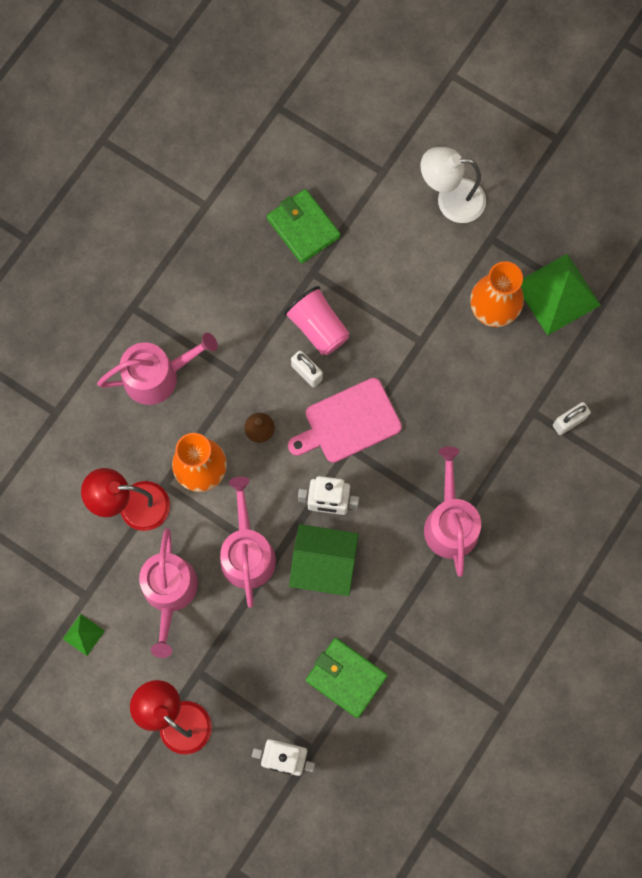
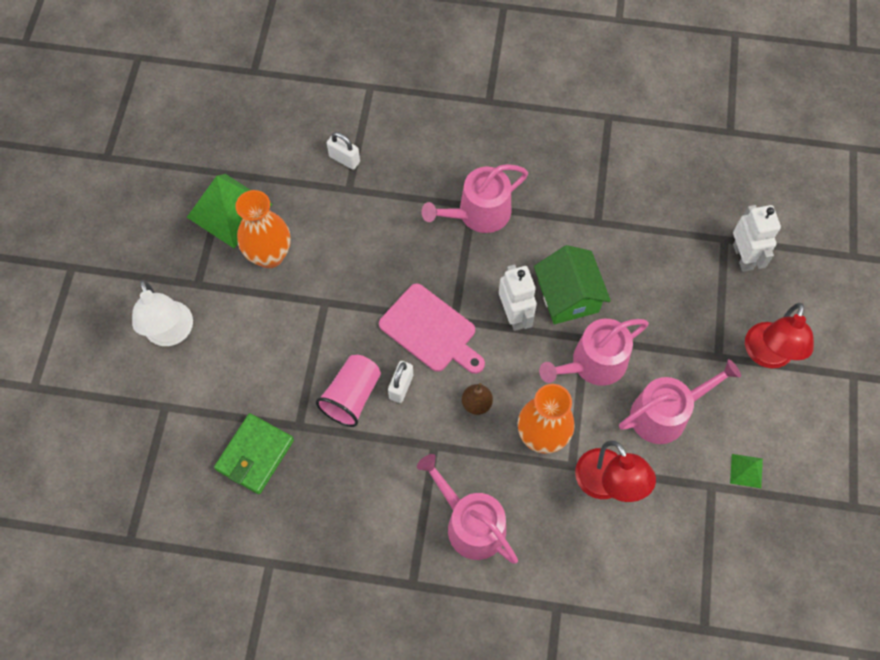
camera: 115 degrees left, 10 degrees down
(346, 678) = (652, 239): green wallet -> none

